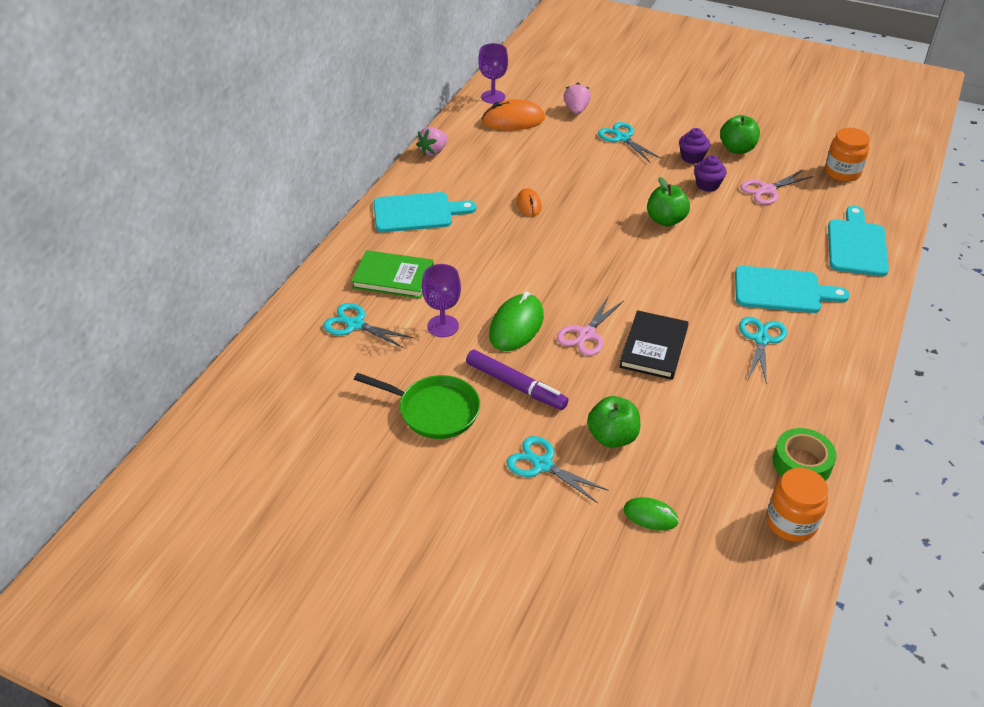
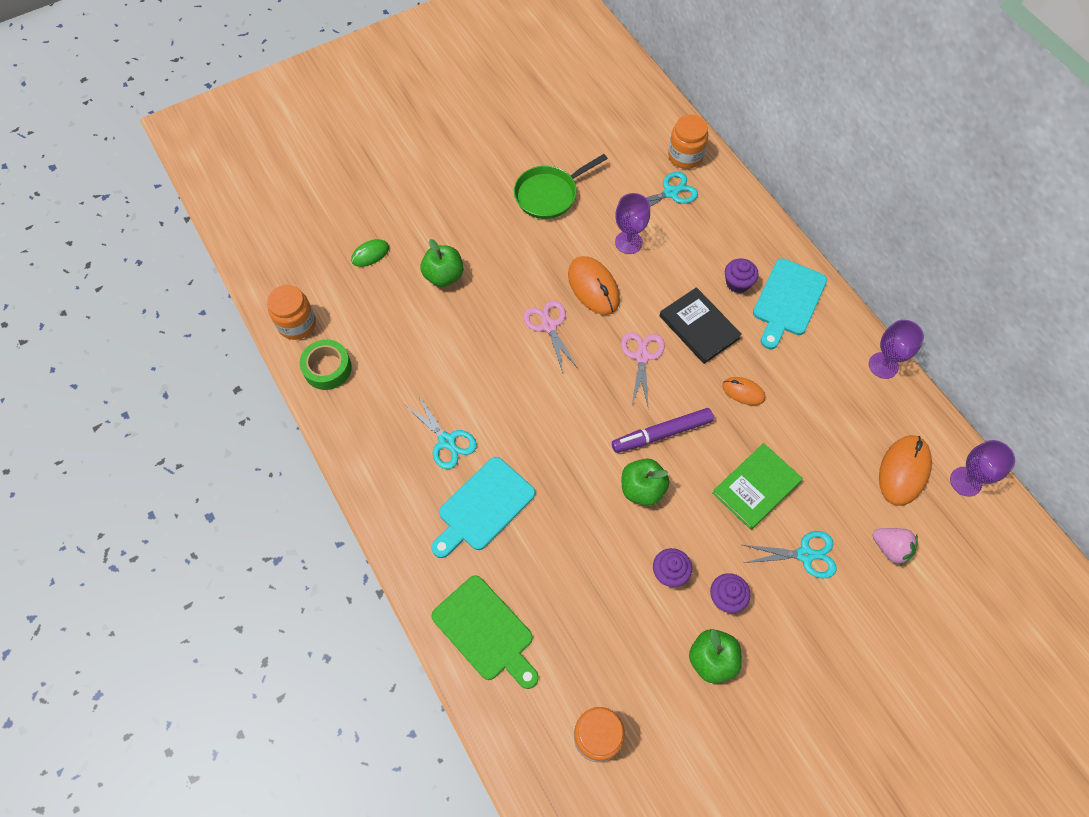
camera: 125 degrees right, 20 degrees up
(296, 334) = (685, 156): none -> orange jar
(393, 277) = (709, 241): green book -> green book (756, 487)
(425, 244) = (737, 283): none -> purple cupcake
(433, 151) = (883, 365): pink strawberry -> purple goblet
(515, 386) = (534, 251): purple marker -> purple marker (661, 433)
(516, 325) = (593, 287): green mouse -> orange mouse
(542, 464) = (456, 224): turquoise scissors -> none
(653, 348) = (500, 360): black book -> black book (699, 327)
(767, 190) = (622, 625): pink scissors -> pink scissors (642, 356)
(857, 245) = (486, 631): turquoise cutting board -> green cutting board

